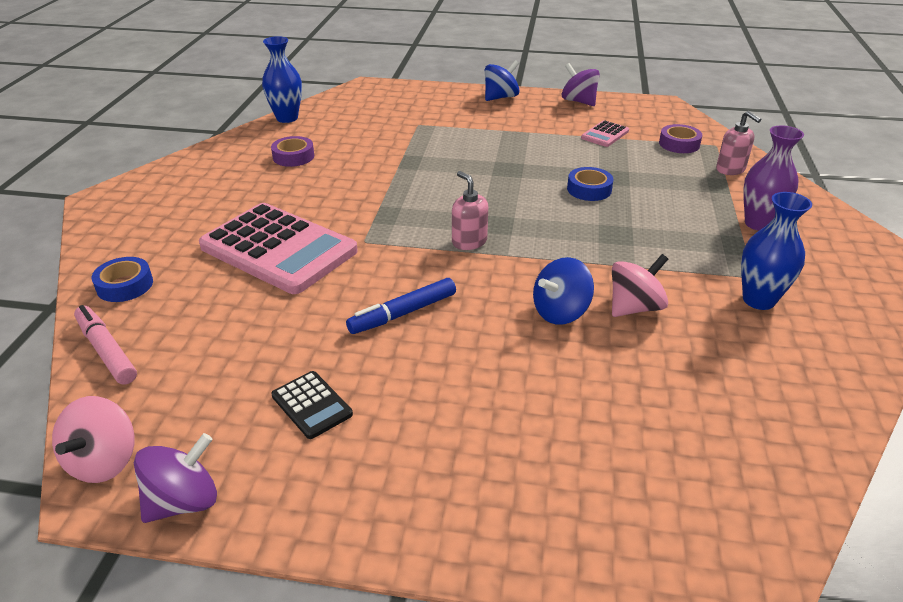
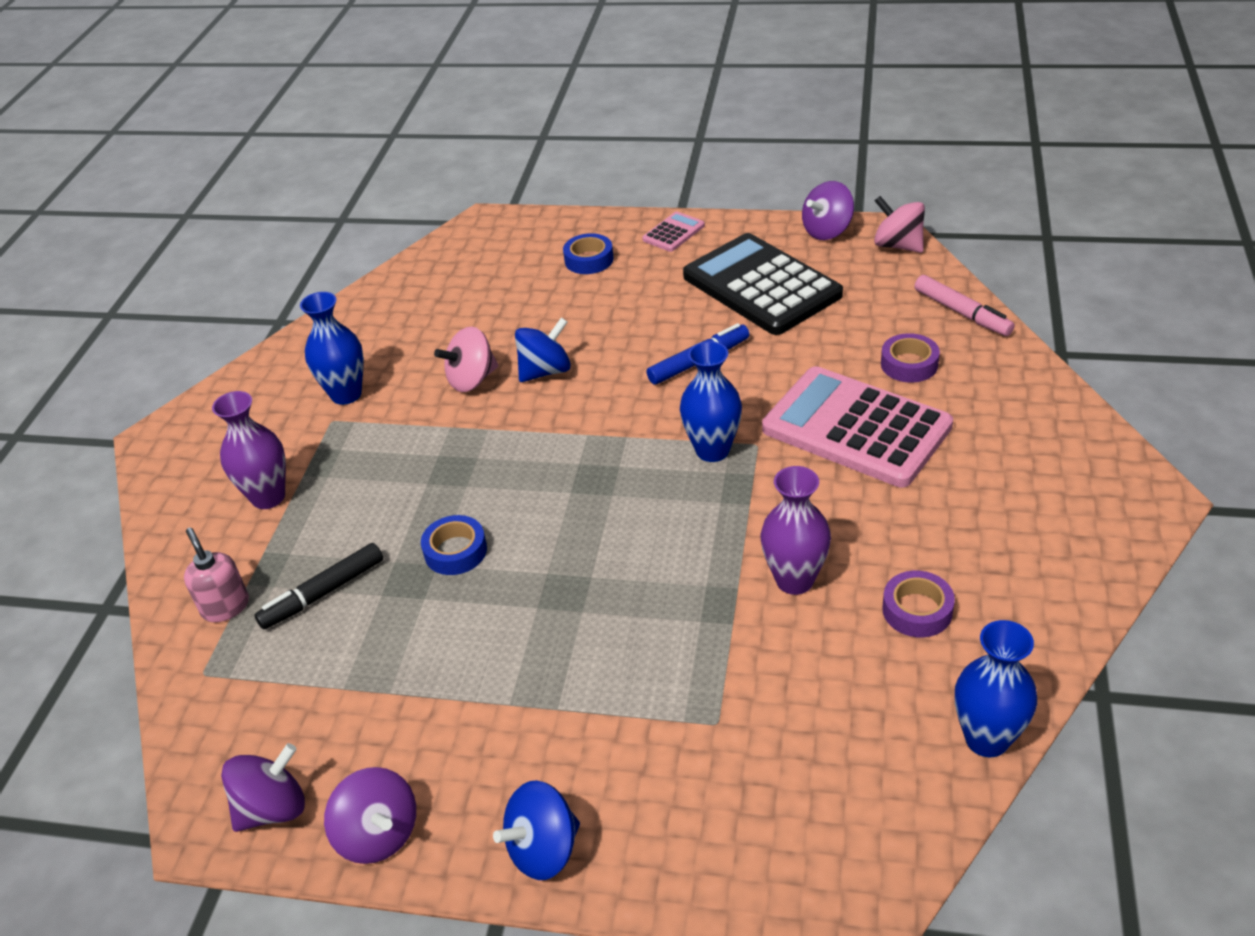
camera: 175 degrees left, 5 degrees up
(104, 461) = (898, 245): pink spinning top -> pink spinning top turned 60 degrees counterclockwise
(125, 285) = (1001, 374): blue tape -> blue tape (589, 260)
(311, 405) = (761, 286): black calculator -> black calculator, size x2.32
(361, 170) = (794, 580): none -> purple vase
(401, 239) = (712, 450): none -> blue vase
(469, 242) = (630, 450): pink soap dispenser -> none
(604, 134) = (375, 701): pink calculator -> pink calculator (673, 233)
(635, 108) = (273, 808): none -> purple spinning top
(669, 173) = (323, 593): none -> black marker
(679, 144) = (262, 675): purple tape -> purple tape (909, 364)

